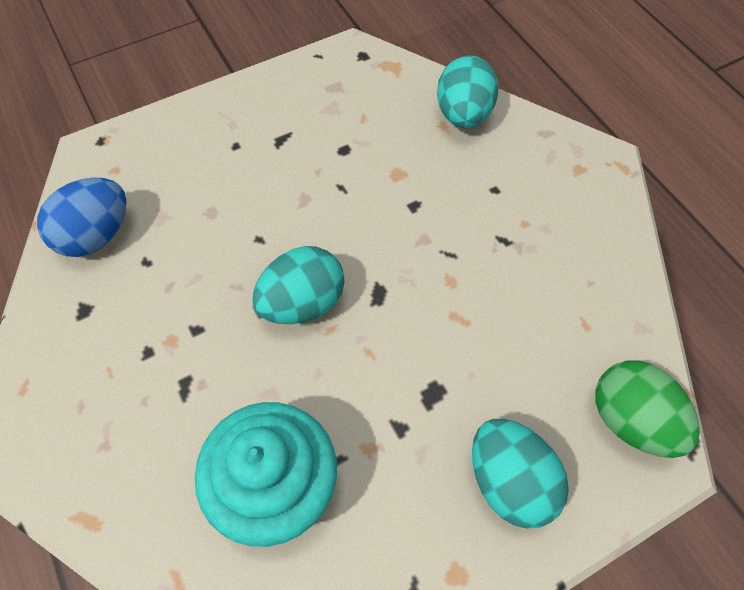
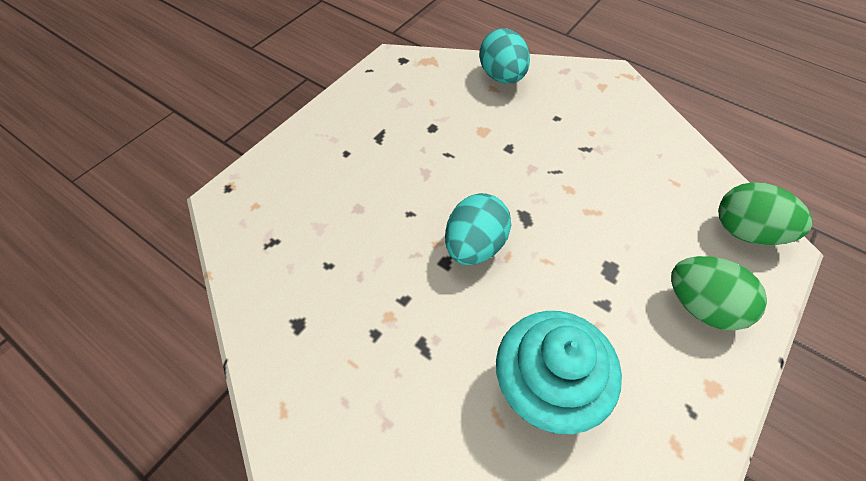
camera: 25 degrees left, 5 degrees down
(96, 235) = (272, 261): blue egg -> none
(509, 481) = (701, 306): turquoise egg -> green egg

